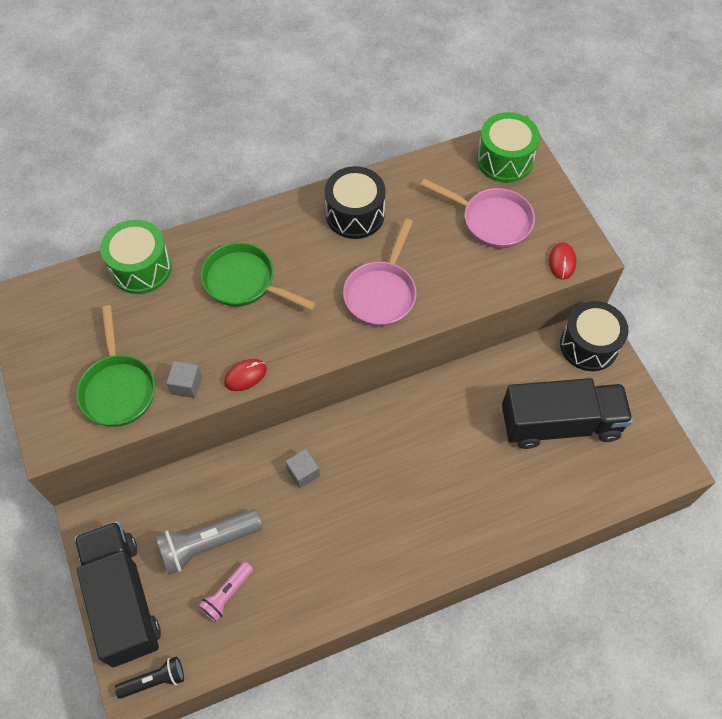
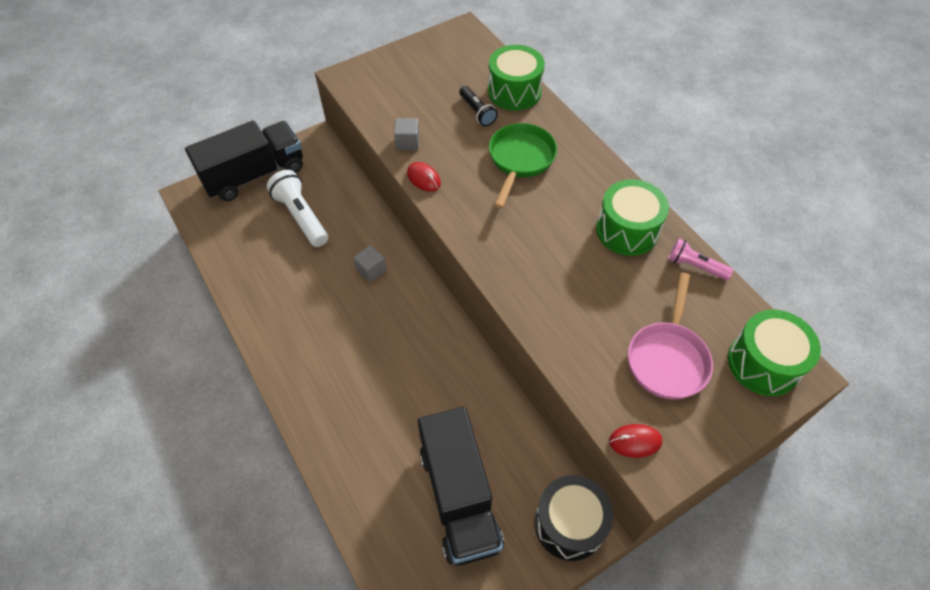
camera: 80 degrees right, 5 degrees down
(118, 388) = (397, 102): green pan -> none
(154, 680) = (193, 206): black flashlight -> black flashlight (477, 112)
(208, 543) = (301, 216): grey flashlight -> white flashlight
(227, 594) = (259, 237): pink flashlight -> pink flashlight (695, 266)
(355, 214) = (627, 230): black drum -> green drum
(382, 293) = (539, 266): pink pan -> none

